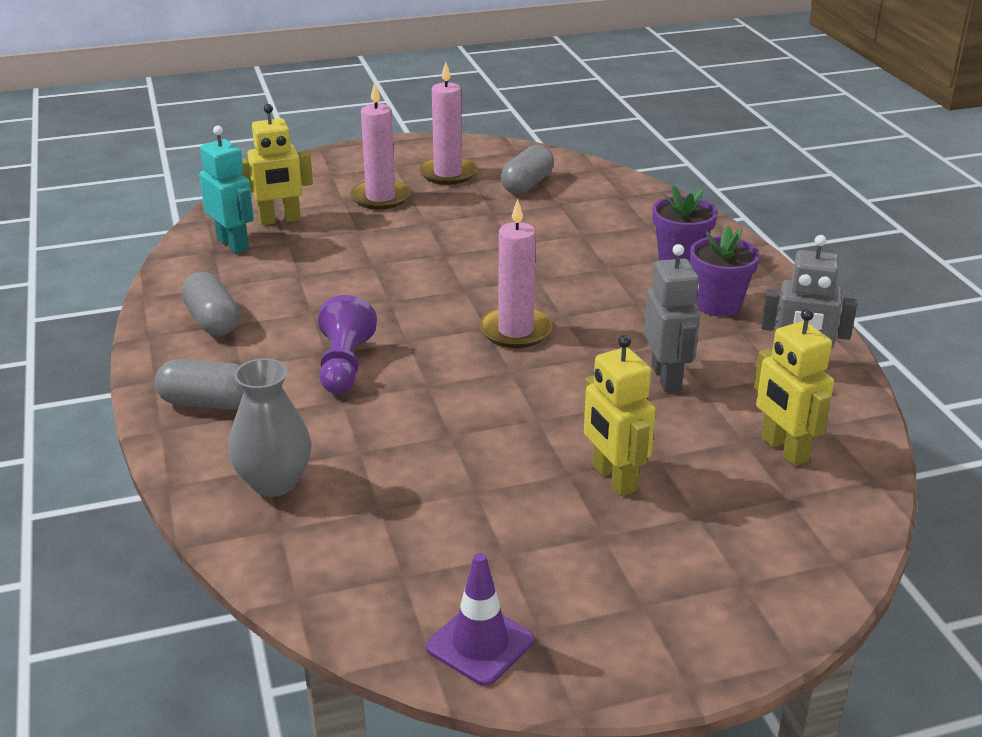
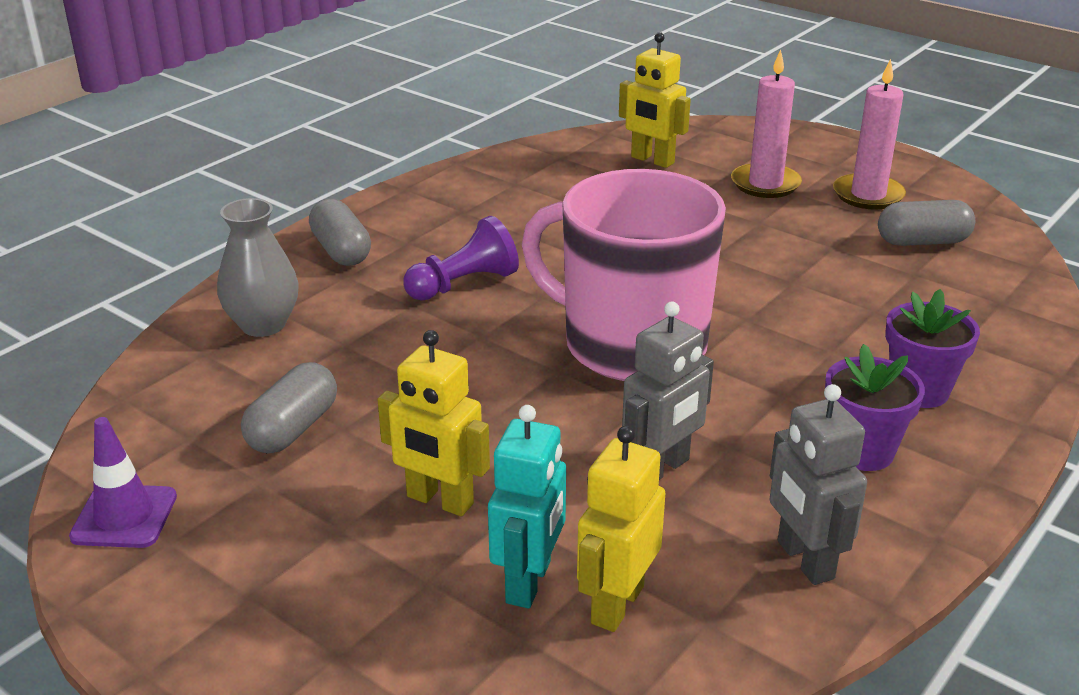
camera: 55 degrees right, 0 degrees up
(212, 321) = (457, 202): grey capsule -> grey capsule (293, 428)
(233, 244) = (583, 160): turquoise robot -> turquoise robot (529, 582)
(515, 331) = (631, 345): pink candle -> pink mug
(614, 479) = (439, 501): yellow robot -> yellow robot turned 90 degrees counterclockwise

